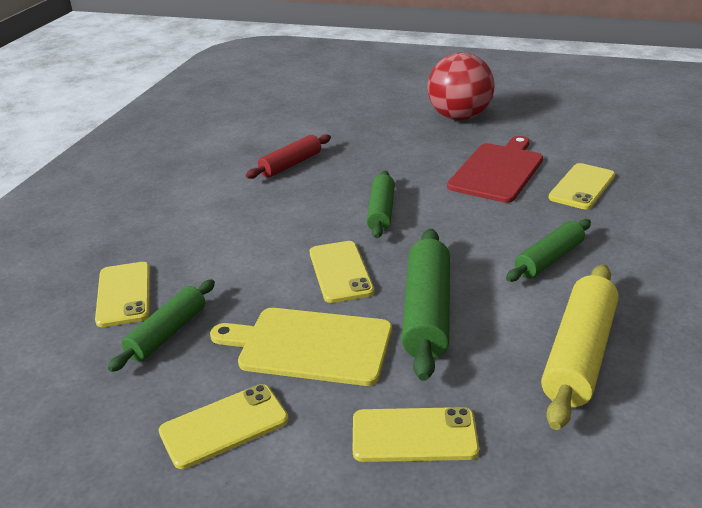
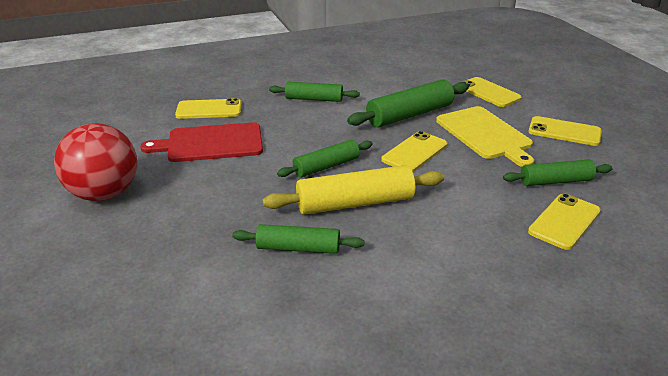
camera: 130 degrees left, 0 degrees up
(290, 164) = (298, 248): red rolling pin -> green rolling pin
(579, 355) = (385, 76): yellow rolling pin -> yellow rolling pin (355, 203)

